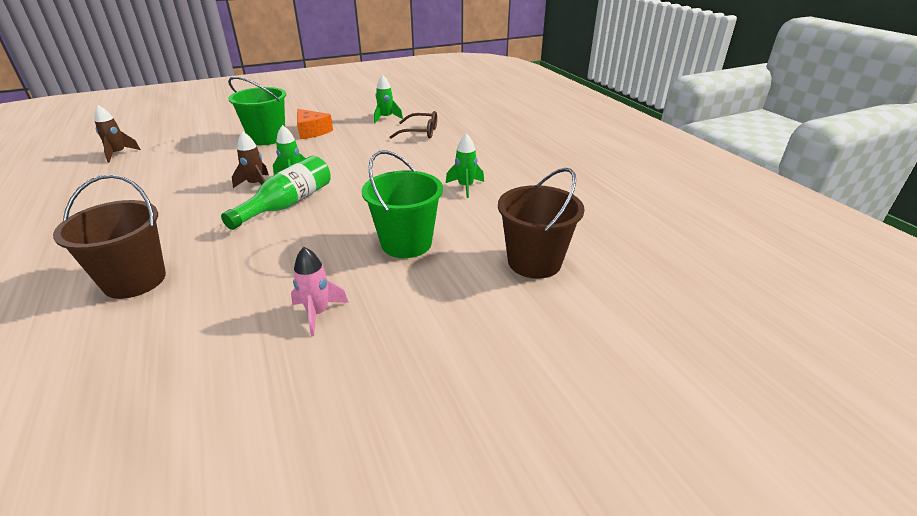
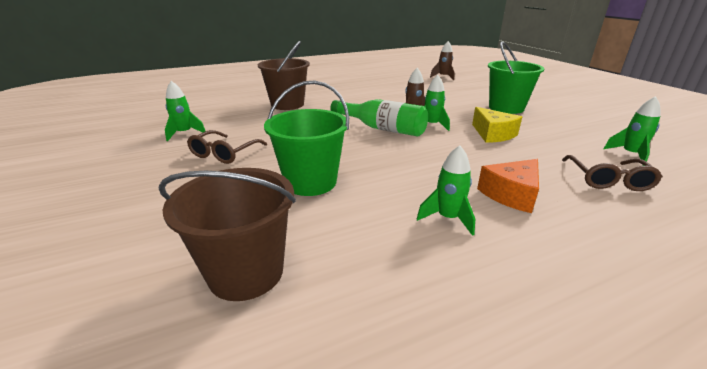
camera: 90 degrees right, 5 degrees down
(213, 378) = (184, 133): none -> green rocket
(312, 131) = (540, 122): orange cheese -> orange cheese (511, 194)
(318, 313) = (224, 153): pink rocket -> brown glasses
(330, 153) = (493, 134): none -> yellow cheese

